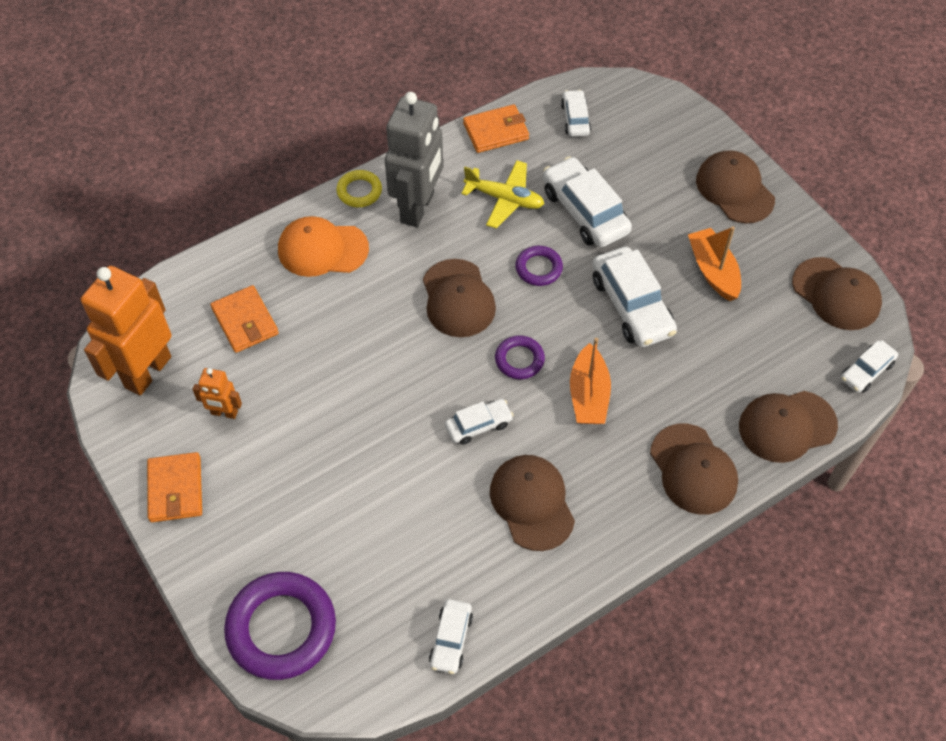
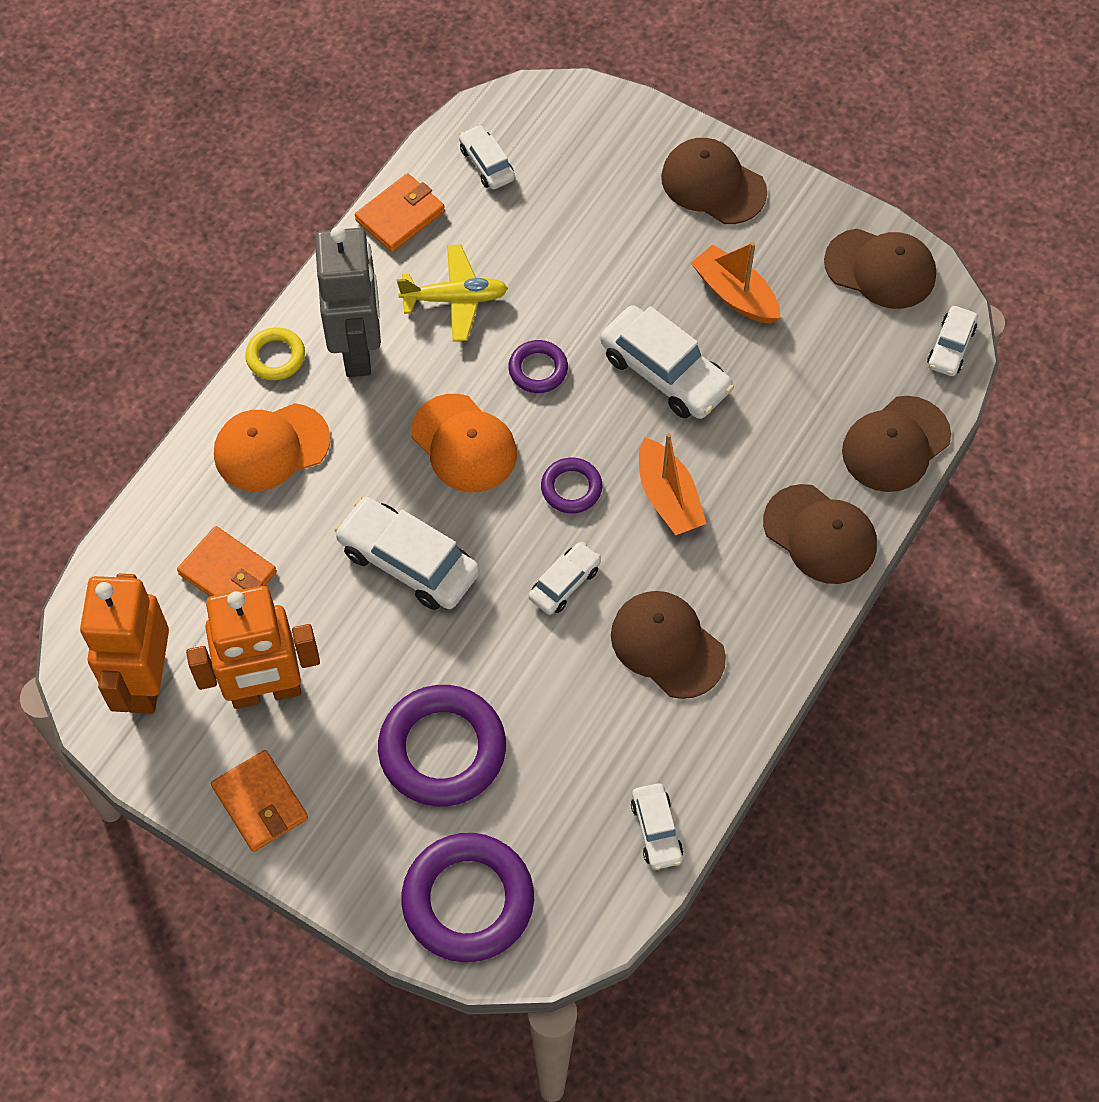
camera: 25 degrees left, 5 degrees up
(224, 413) = (266, 692): orange robot -> orange robot, size x2.12
(324, 508) = (442, 749): none -> purple ring
(458, 299) = (464, 444): brown cap -> orange cap
(585, 211) = (556, 278): white car -> white car (408, 562)

